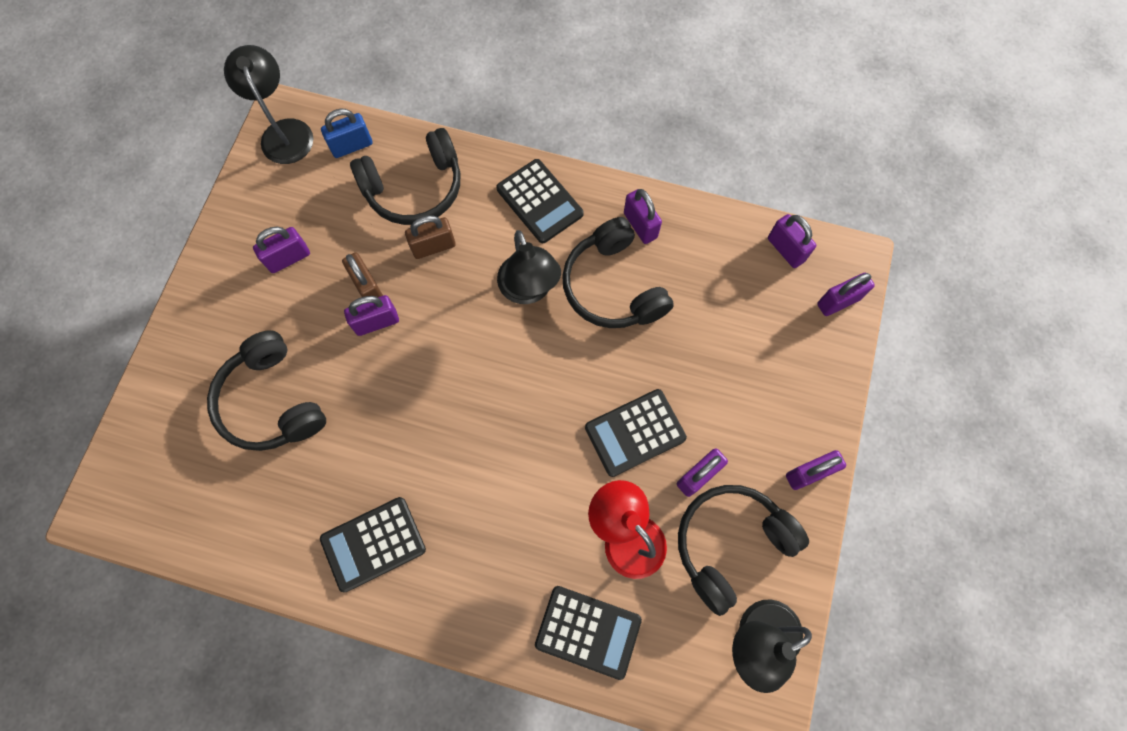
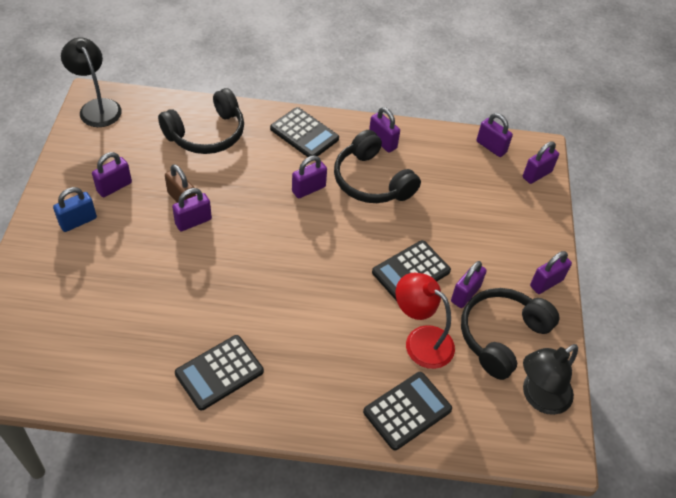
camera: 15 degrees left, 20 degrees down
(272, 401) = (116, 283): black headphones -> none
(352, 146) = (152, 112): blue padlock -> blue padlock (78, 221)
(433, 246) = (229, 169): brown padlock -> none
(529, 290) = (308, 189): black lamp -> purple padlock
(588, 631) = (407, 410): black calculator -> black calculator turned 45 degrees counterclockwise

